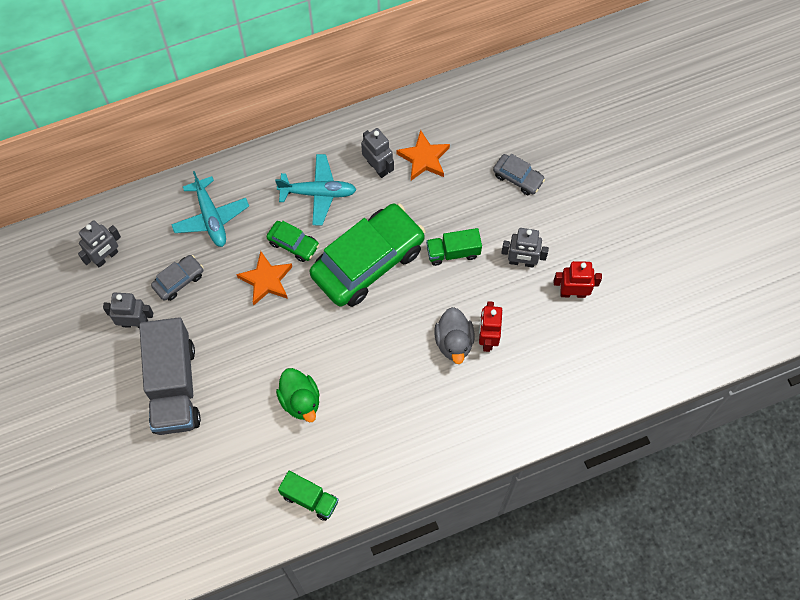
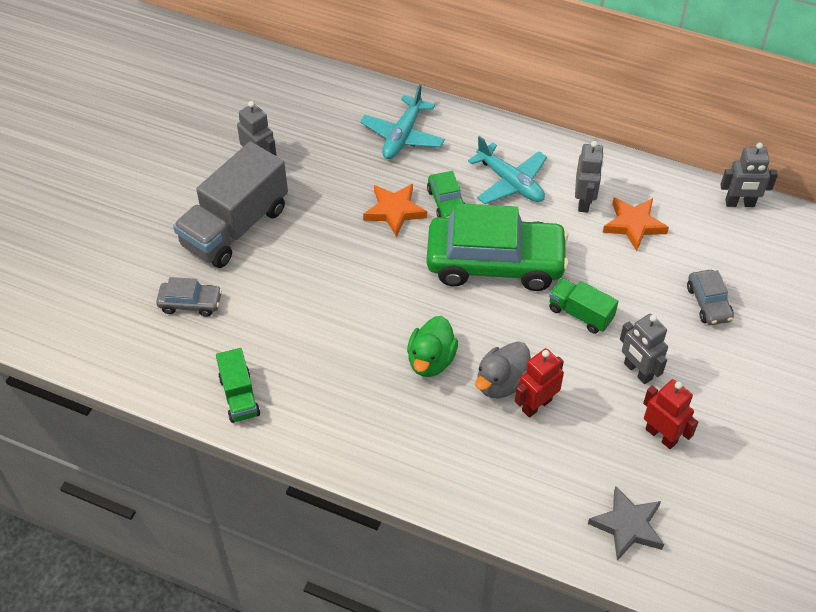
camera: 45 degrees right, 15 degrees down
(106, 257) = (292, 104): grey robot -> grey robot (740, 203)
(179, 280) = (326, 159): grey car -> grey car (190, 303)
(300, 400) = (319, 318): green duck -> green duck (431, 360)
(607, 367) = (627, 526): none -> grey star

